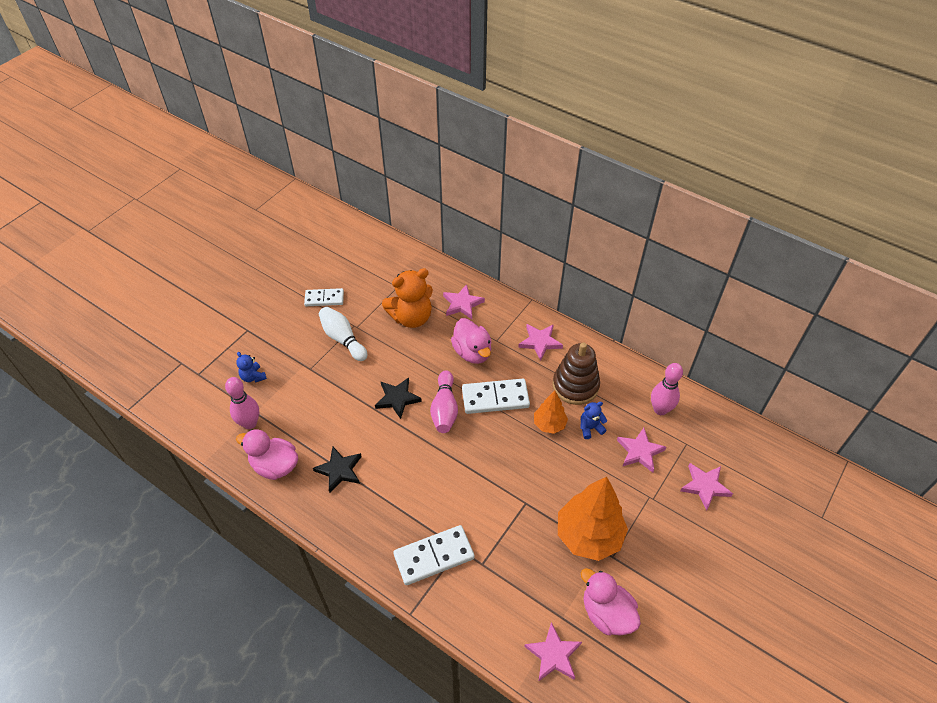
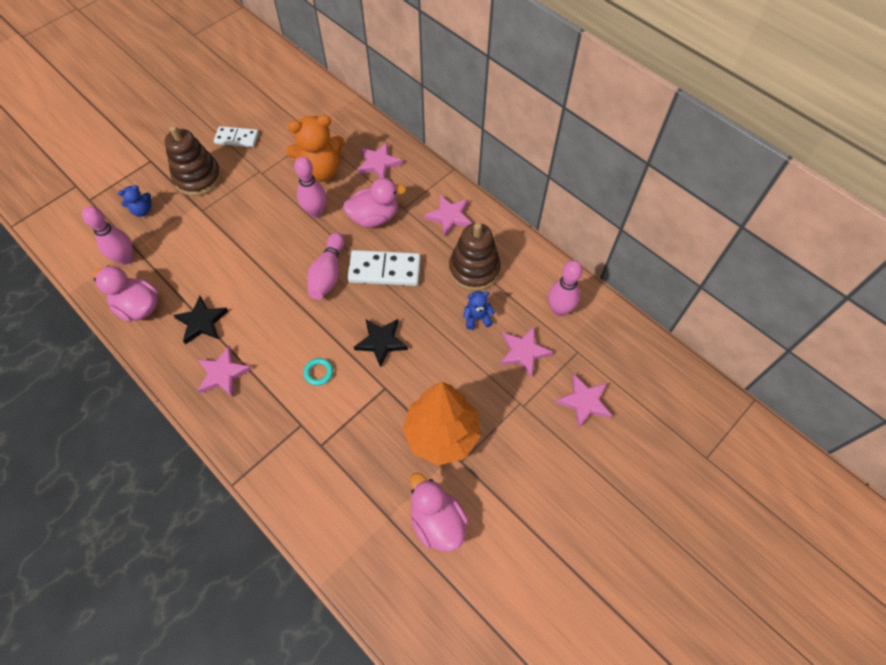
camera: 10 degrees right, 10 degrees up
(253, 377) = (142, 210): blue teddy bear -> blue teddy bear turned 90 degrees counterclockwise
(298, 339) = (198, 178): none -> brown stacking toy
(343, 339) = (244, 184): white bowling pin -> none
(397, 398) = (282, 255): black star -> black star (381, 342)
(417, 355) = (316, 212): none -> pink bowling pin
(434, 556) = (273, 429): white domino -> none
(461, 499) = (318, 372): none -> turquoise ring
(472, 352) = (374, 217): pink duck -> pink duck turned 90 degrees counterclockwise
(549, 424) = (434, 307): orange tree -> none
(553, 655) = (368, 555): pink star -> pink star (223, 374)

